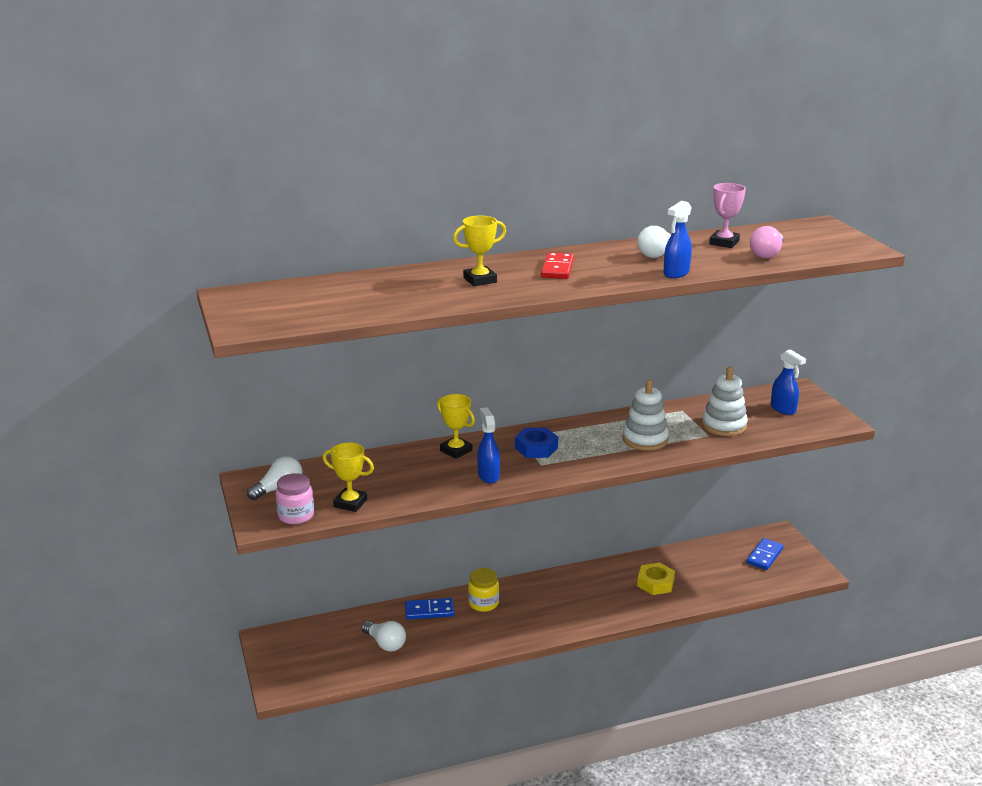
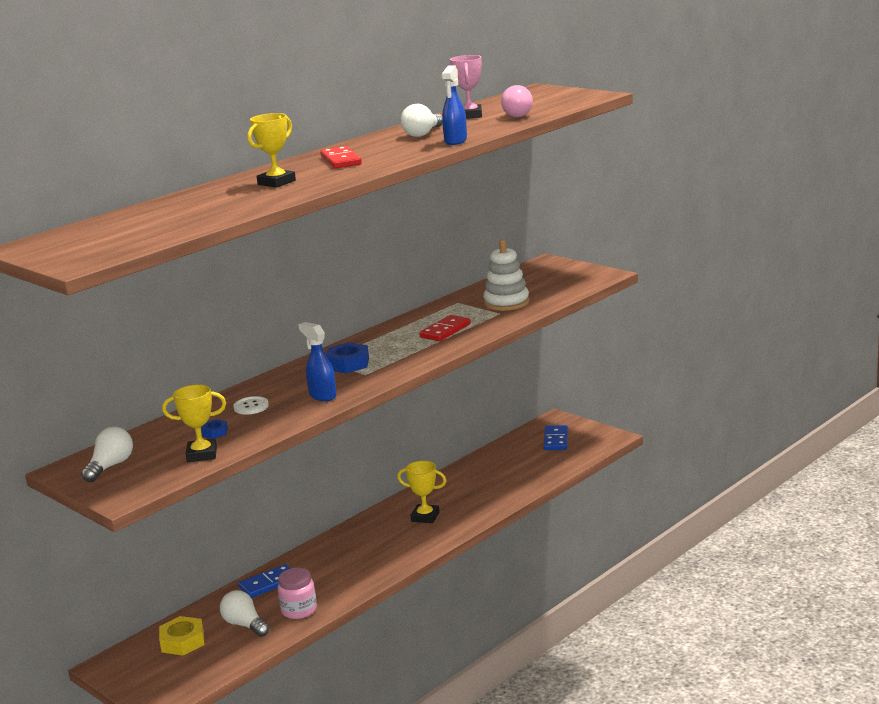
camera: 25 degrees left, 5 degrees down
(296, 516) = (153, 480): pink jar -> pink jar (299, 610)
(378, 484) = (215, 432): none -> blue nut
(385, 644) = (245, 625): white light bulb -> white light bulb turned 150 degrees counterclockwise
(426, 466) = (251, 407): none -> white button
(456, 451) = (269, 387): yellow trophy -> yellow trophy (425, 517)
(483, 603) = (319, 560): yellow jar -> none
(645, 439) = (445, 331): white stacking toy -> red domino
(655, 583) = (474, 491): yellow nut -> yellow nut (183, 642)
(783, 409) = (547, 279): blue spray bottle -> none

